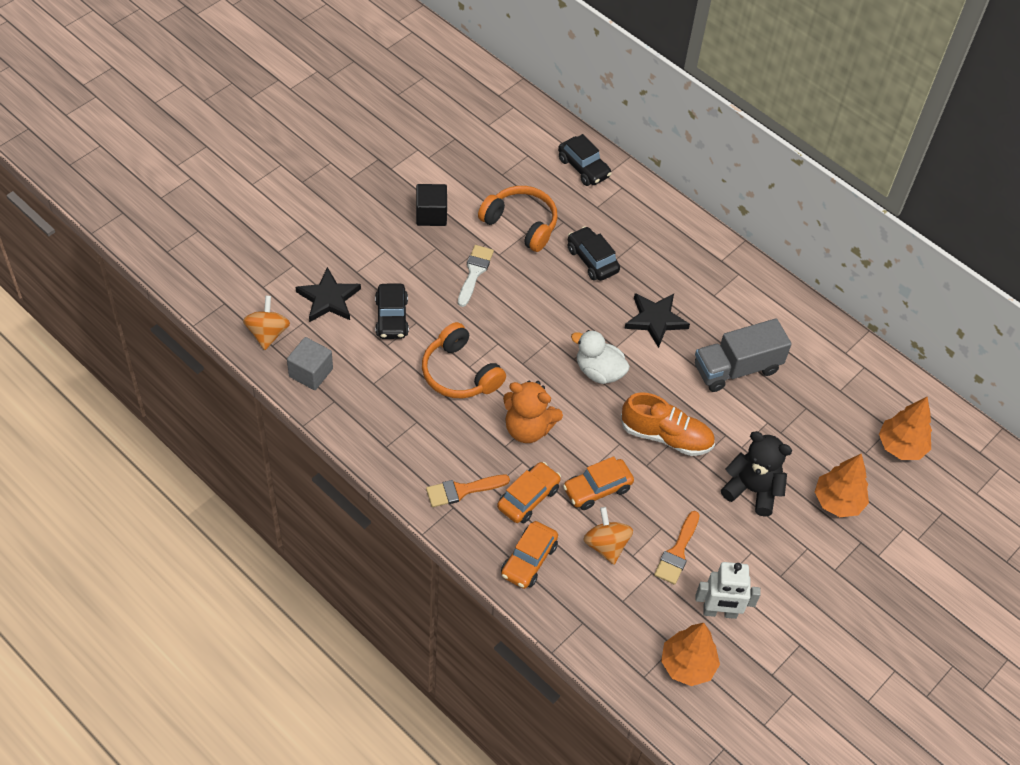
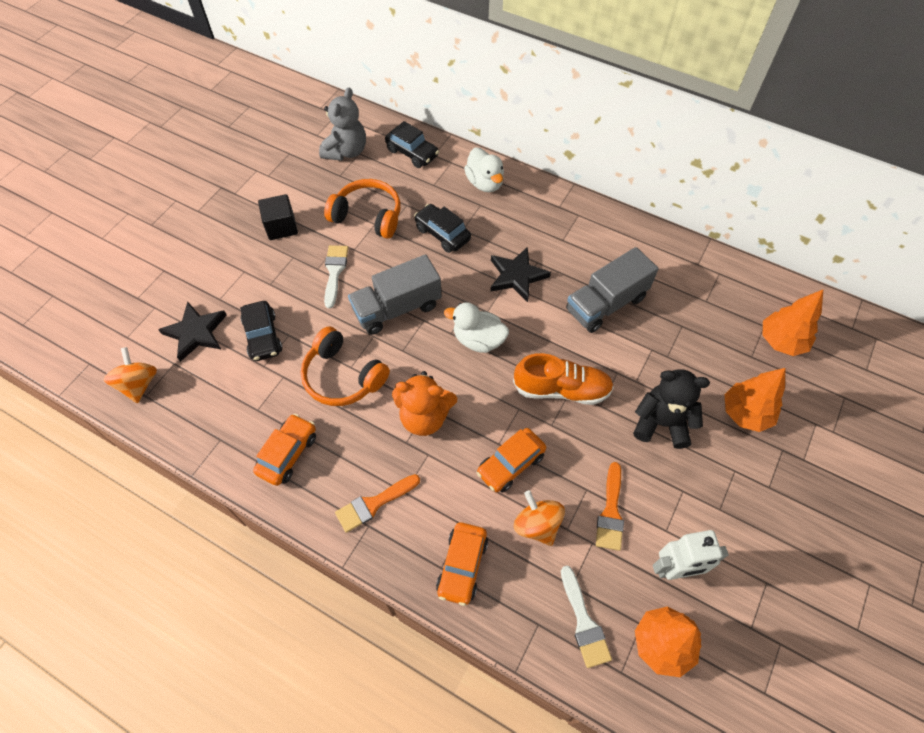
camera: 10 degrees left, 5 degrees up
(311, 372) = (190, 415): grey cube -> none
(515, 150) = (346, 151): none -> grey teddy bear
(527, 322) = (397, 308): none -> grey truck
(528, 498) = (444, 493): orange car -> orange car (288, 453)
(623, 631) = (584, 622): none -> white brush
(651, 217) = (485, 183): none -> white duck

